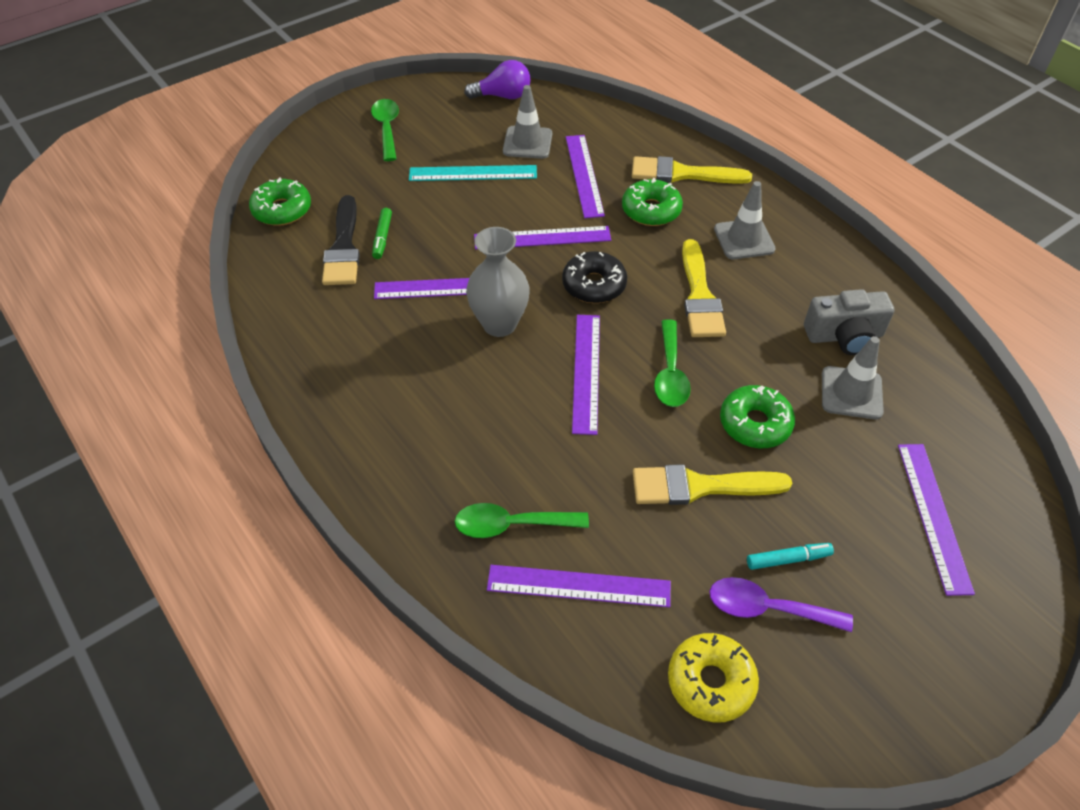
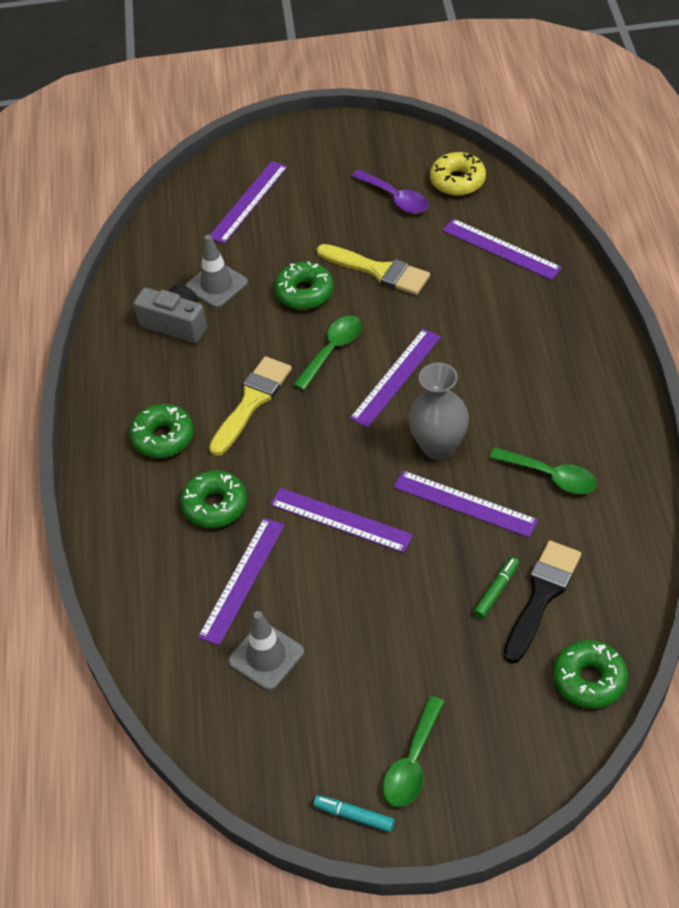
camera: 145 degrees left, 0 degrees up
(473, 173) = (355, 637): turquoise ruler -> none
(503, 96) = (239, 753): purple light bulb -> none
(511, 525) = (523, 297): green spoon -> green spoon (550, 476)
(594, 285) = (331, 449): black donut -> none
(682, 174) = (146, 536): yellow brush -> none
(744, 239) = (163, 437): grey traffic cone -> green donut
(788, 559) = (360, 214): turquoise marker -> turquoise marker (354, 816)

